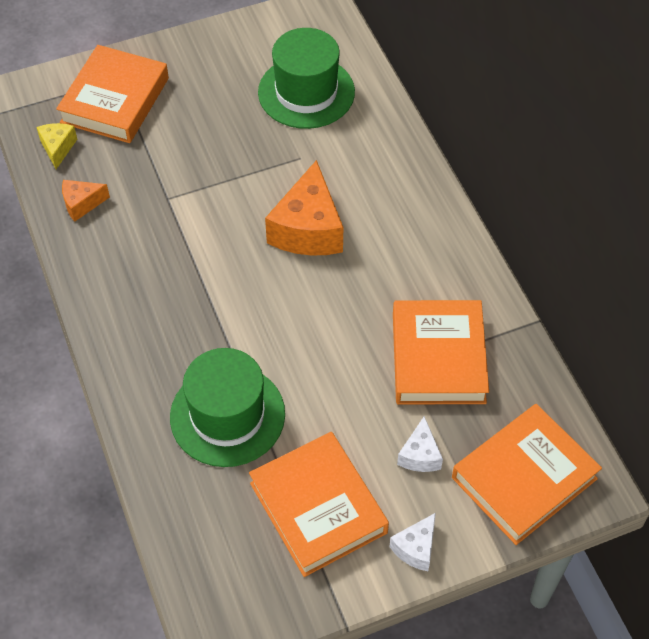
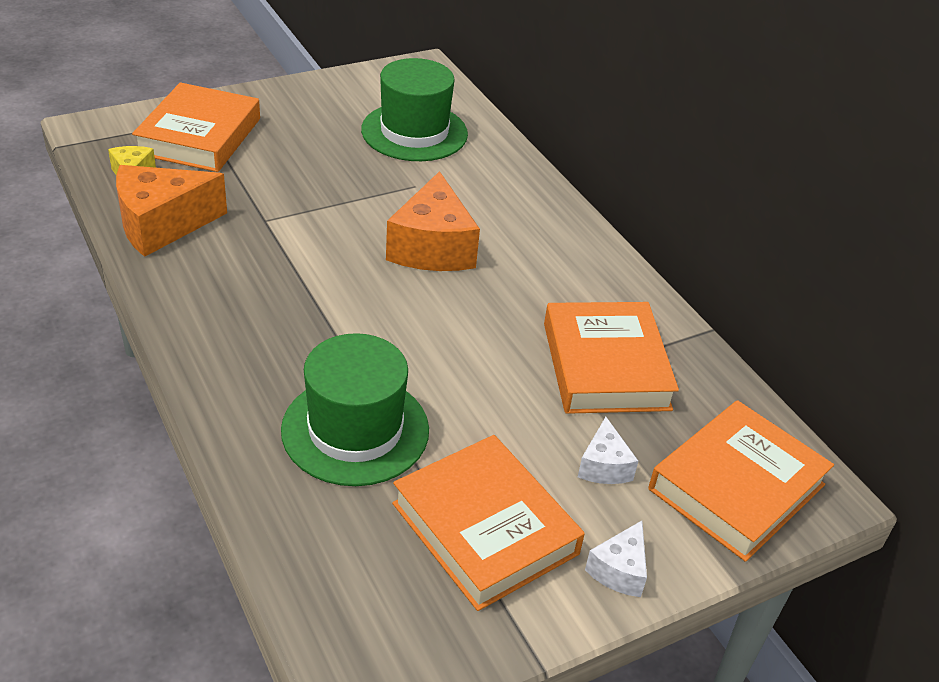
camera: 10 degrees left, 15 degrees down
(81, 204) = (161, 225): orange cheese -> orange cheese, size x1.95

